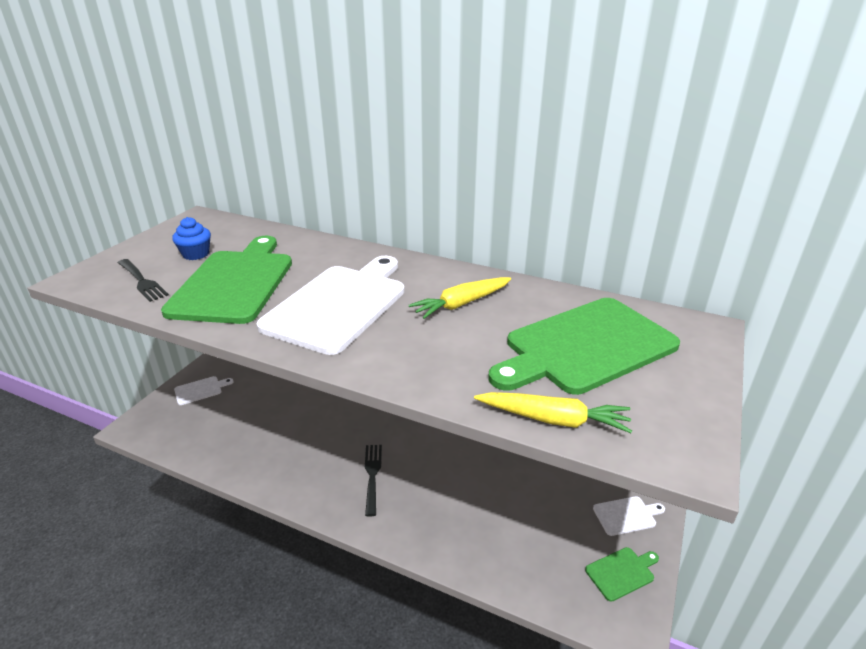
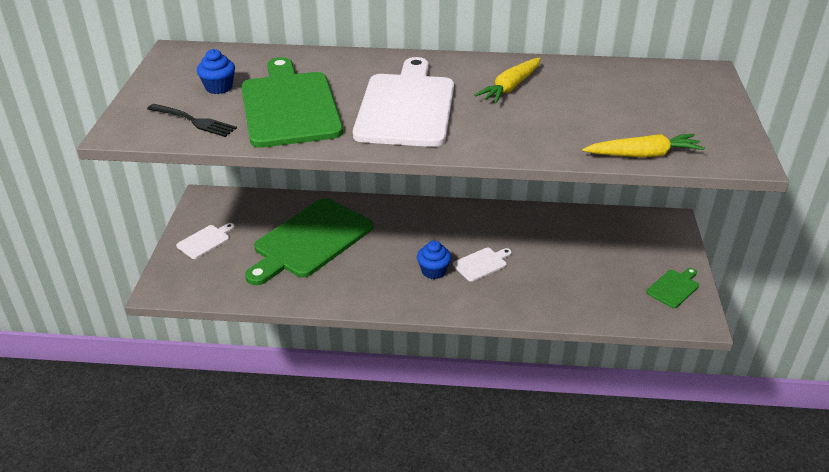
camera: 20 degrees left, 5 degrees up
(372, 475) = (433, 271): black fork -> blue cupcake
(585, 346) = (631, 101): green cutting board -> green cutting board (310, 240)
(626, 515) = (659, 249): white cutting board -> white cutting board (481, 264)

